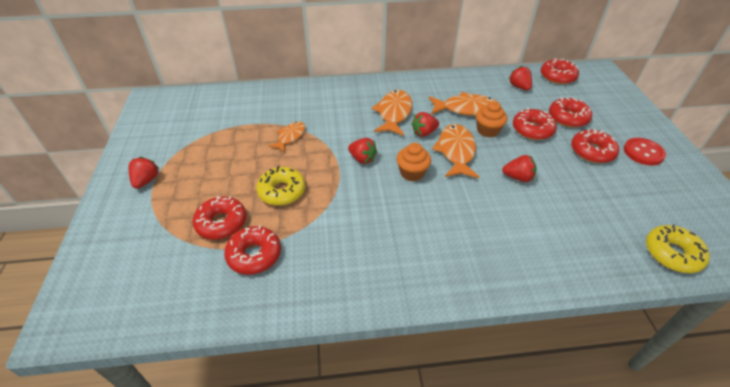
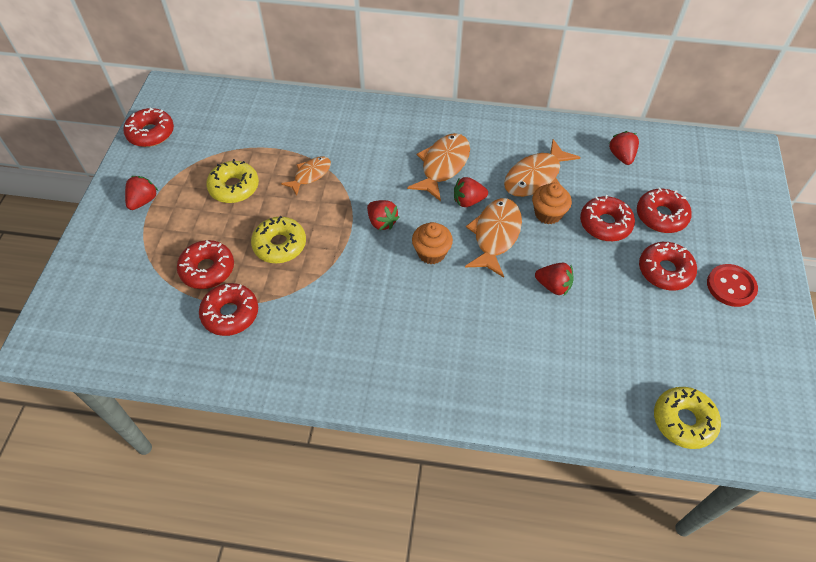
camera: 15 degrees right, 10 degrees up
(227, 156) = (234, 187): none -> yellow donut
(466, 109) = (535, 177): orange fish -> orange fish turned 120 degrees clockwise
(557, 77) = (682, 149): red donut -> red donut (151, 133)

